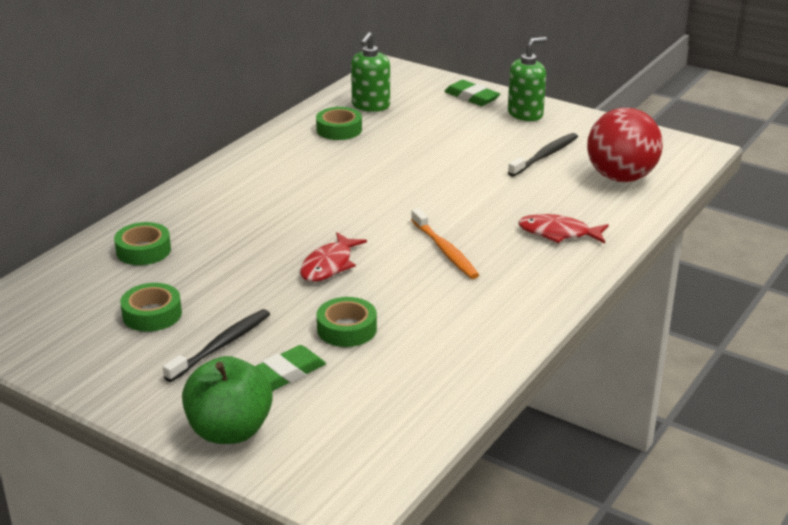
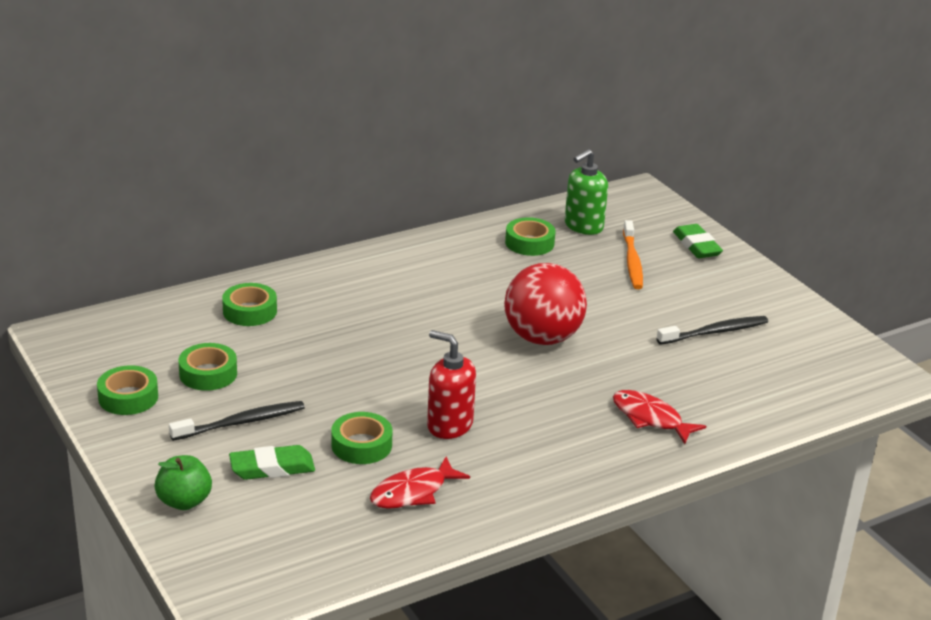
camera: 25 degrees right, 0 degrees up
(92, 359) = (128, 397): none -> green tape
(230, 431) = (184, 501): green apple -> green apple, size x0.66
(329, 265) = (399, 378): red fish -> red fish (413, 492)
(406, 289) = (449, 425): none -> red soap dispenser
(445, 250) = (520, 399): orange toothbrush -> orange toothbrush (632, 261)
(525, 114) = (737, 280): green soap dispenser -> none
(621, 177) = (774, 380): red ball -> red ball (542, 338)

